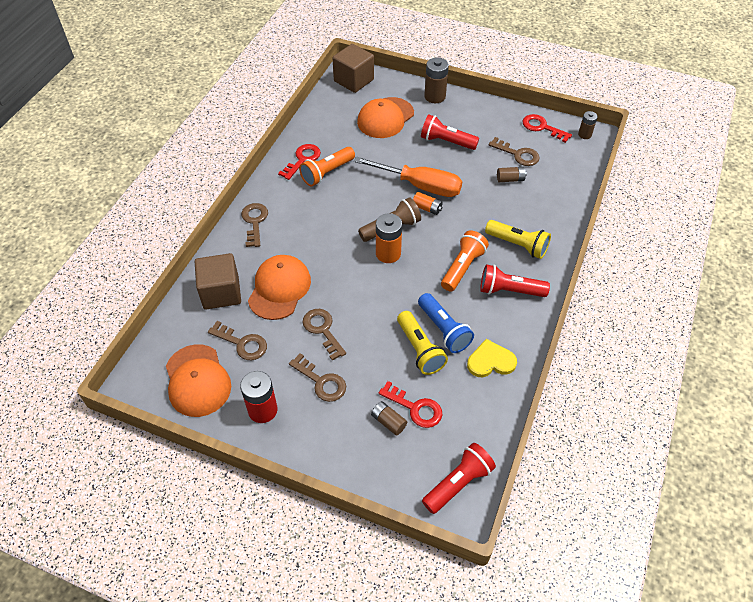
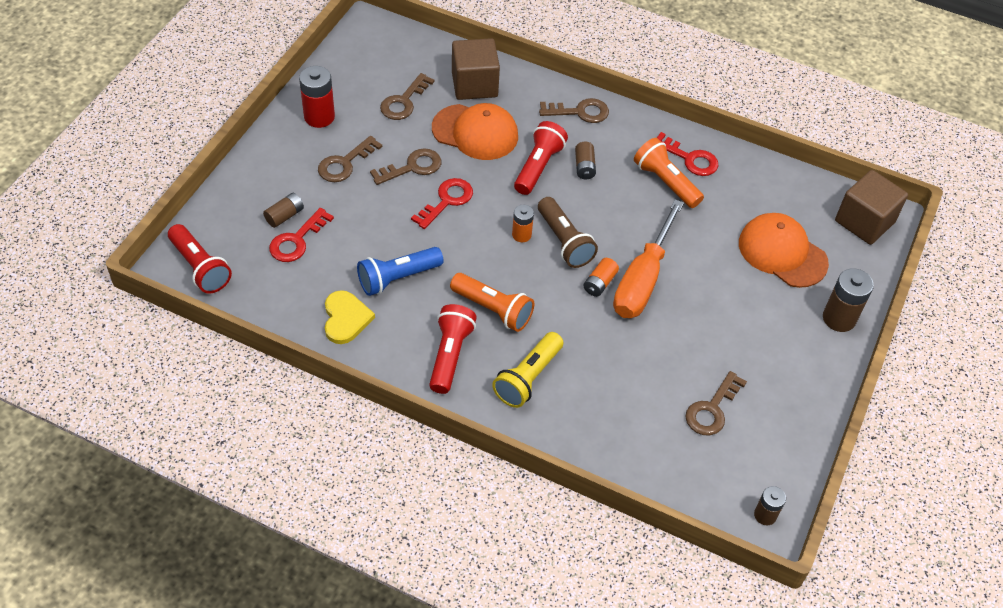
camera: 90 degrees right, 0 degrees up
(197, 380) = (363, 69): orange cap -> none
(388, 253) = (521, 235): orange battery -> orange battery, size x0.60
(420, 349) = (373, 252): yellow flashlight -> none
(446, 142) = (735, 321): red flashlight -> red flashlight (538, 167)
(510, 179) = (657, 390): brown battery -> brown battery (584, 167)
(542, 127) = (778, 455): red key -> red key (447, 201)

